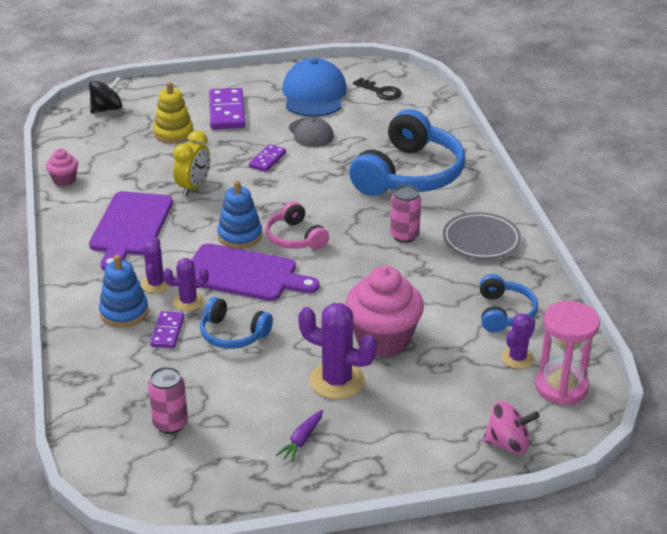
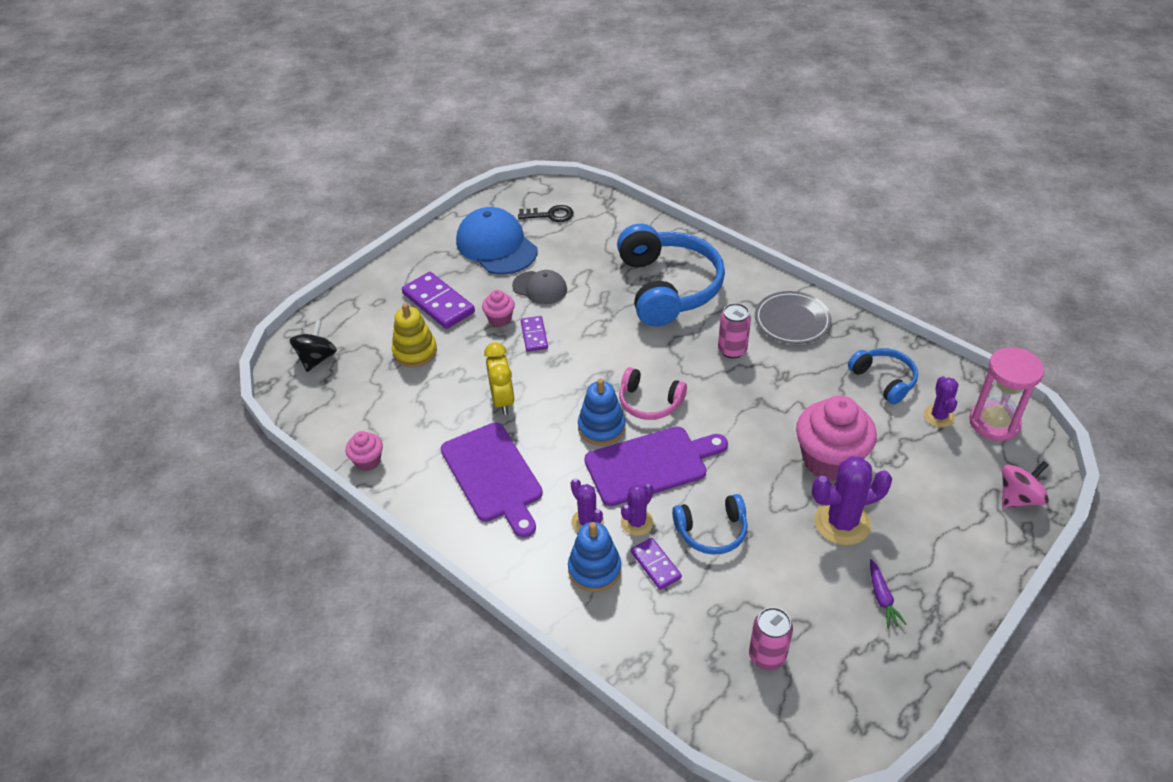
camera: 35 degrees left, 10 degrees up
(256, 139) = (500, 319): none -> pink cupcake

